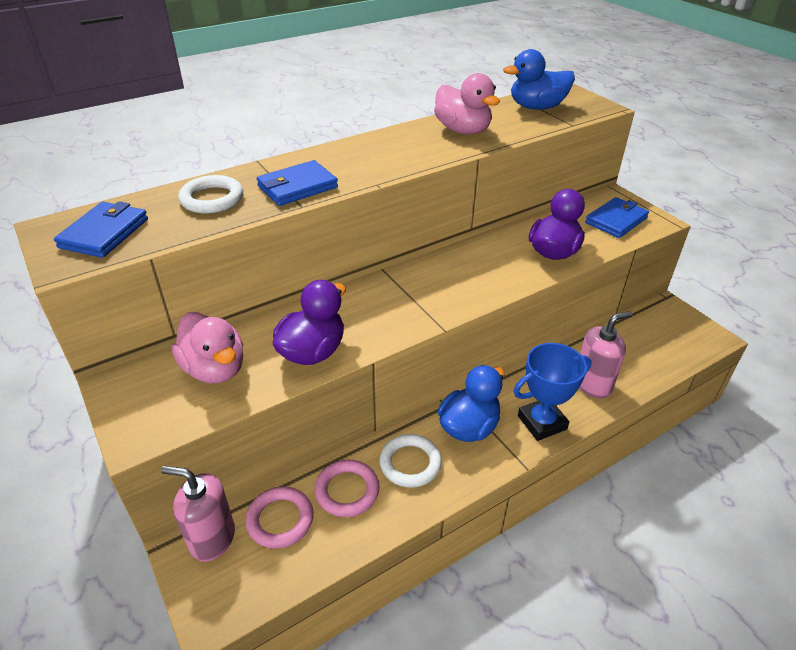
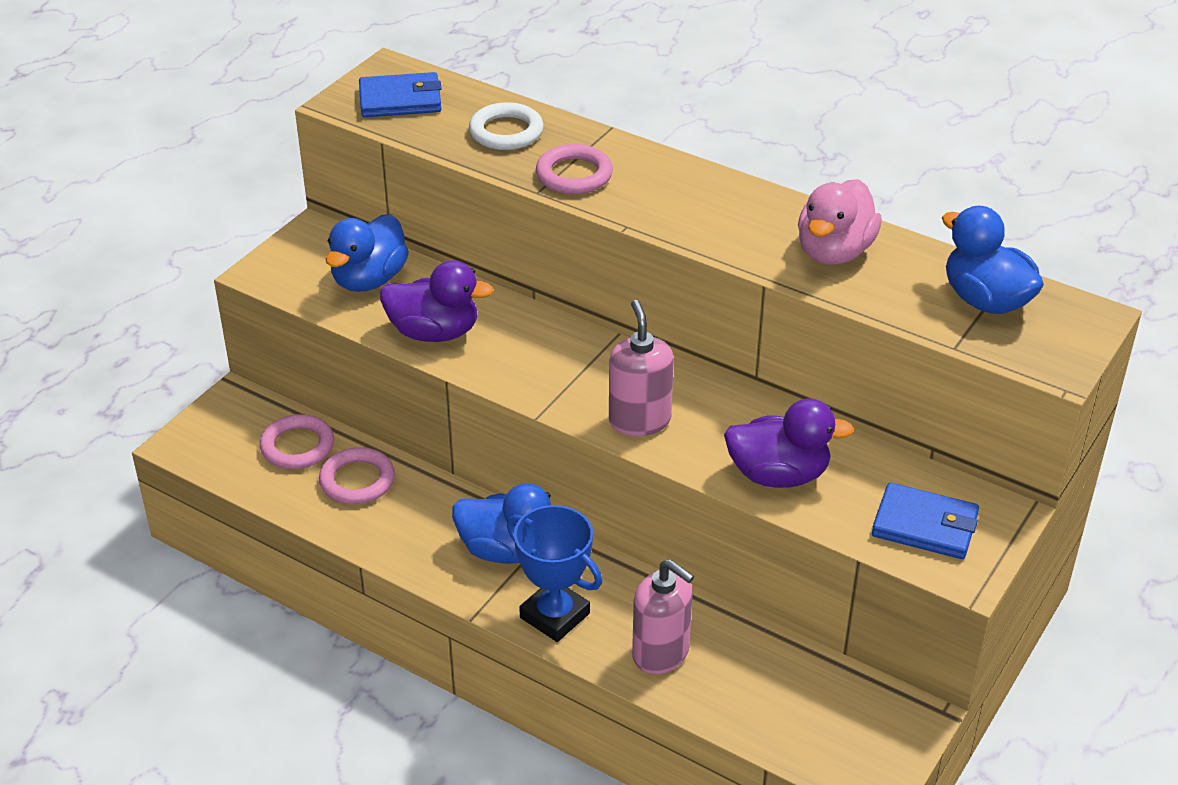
camera: 65 degrees right, 0 degrees up
(212, 538) = (254, 410): pink soap dispenser -> pink soap dispenser (639, 420)
(215, 369) = (369, 280): pink duck -> blue duck
(297, 187) = (574, 175): blue wallet -> pink ring
(410, 463) = (421, 517): white ring -> none

